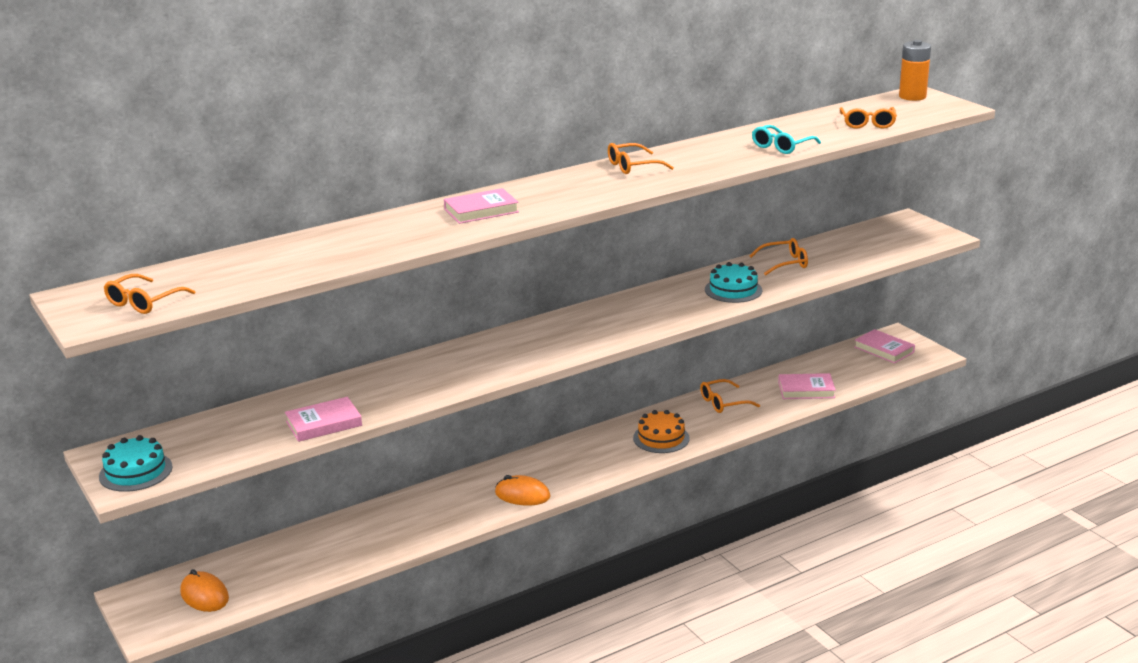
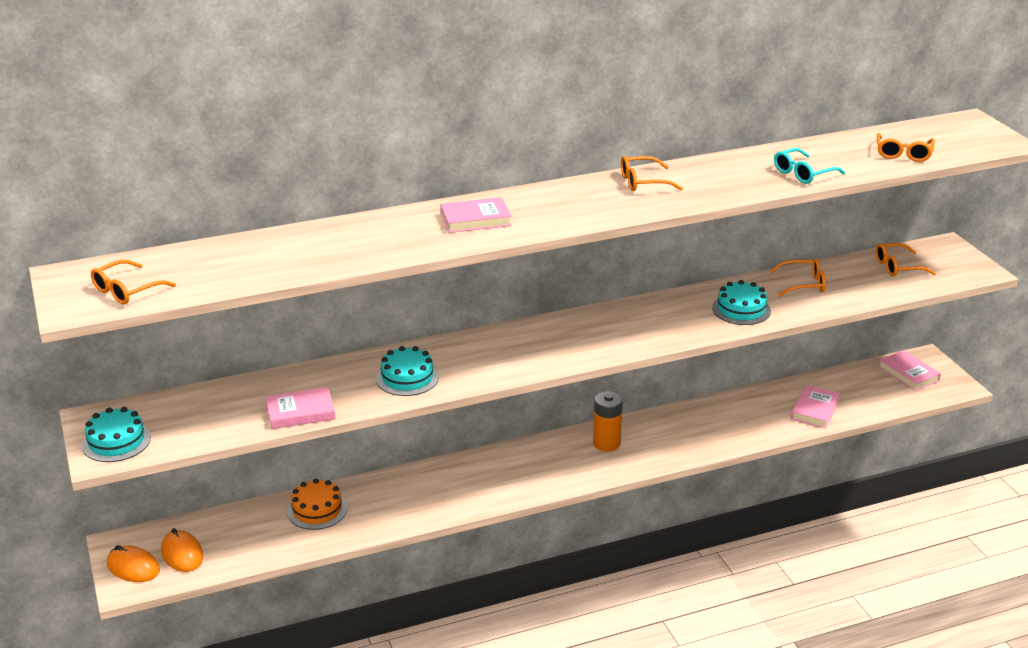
camera: 10 degrees right, 5 degrees up
(424, 382) = (407, 378): none -> turquoise cake
(522, 495) = (502, 489): orange mouse -> orange mouse (133, 567)
(661, 438) = (654, 445): orange cake -> orange cake (317, 510)
(723, 403) = (727, 413): orange glasses -> orange glasses (898, 267)
(806, 390) = (815, 410): pink book -> pink book turned 75 degrees counterclockwise
(912, 96) = (963, 124): orange battery -> orange battery (606, 443)

